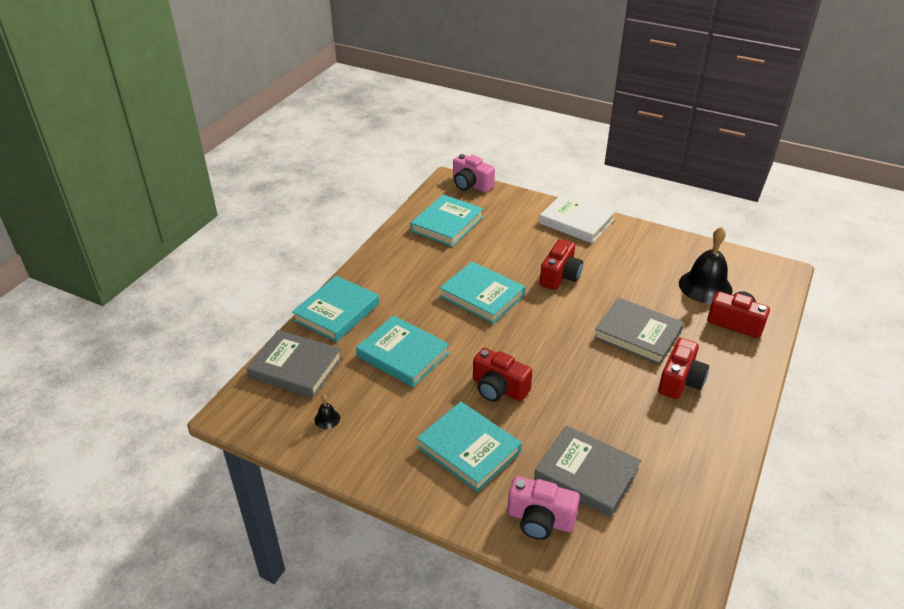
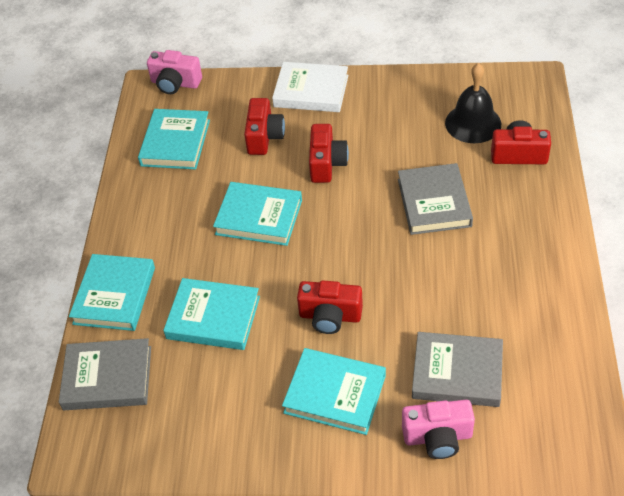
camera: 20 degrees left, 10 degrees up
(327, 419) = (175, 421): black bell -> none
(637, 334) = (434, 203): grey book -> grey book turned 75 degrees clockwise
(680, 381) = (496, 238): red camera -> red camera (264, 137)

